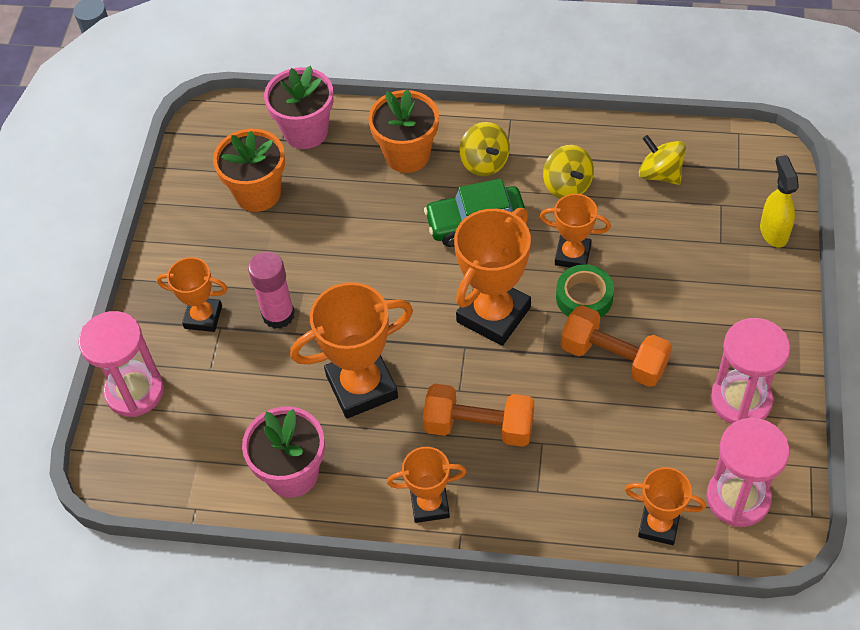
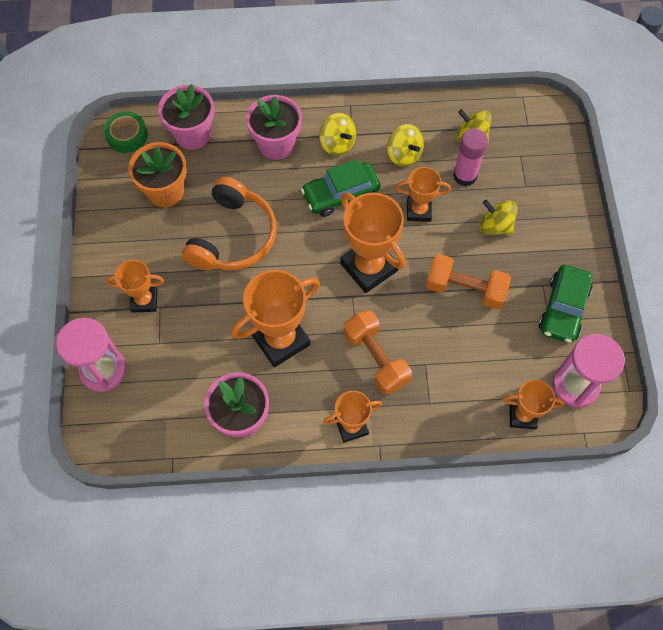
camera: 15 degrees left, 10 degrees up
(278, 315) = (203, 290): pink glue stick -> pink glue stick (465, 176)
(330, 256) = (233, 236): none -> orange headphones
(407, 155) = (276, 144): orange flower pot -> pink flower pot
(479, 426) = (376, 358): orange dumbbell -> orange dumbbell turned 60 degrees clockwise
(493, 314) = (369, 267): orange trophy -> orange trophy turned 60 degrees counterclockwise
(584, 297) = (434, 243): green tape -> green tape (127, 135)
(669, 286) = (495, 226): none -> yellow spinning top
(741, 400) = (563, 309): pink hourglass -> green car
(773, 232) = (562, 172): yellow spray bottle -> none

